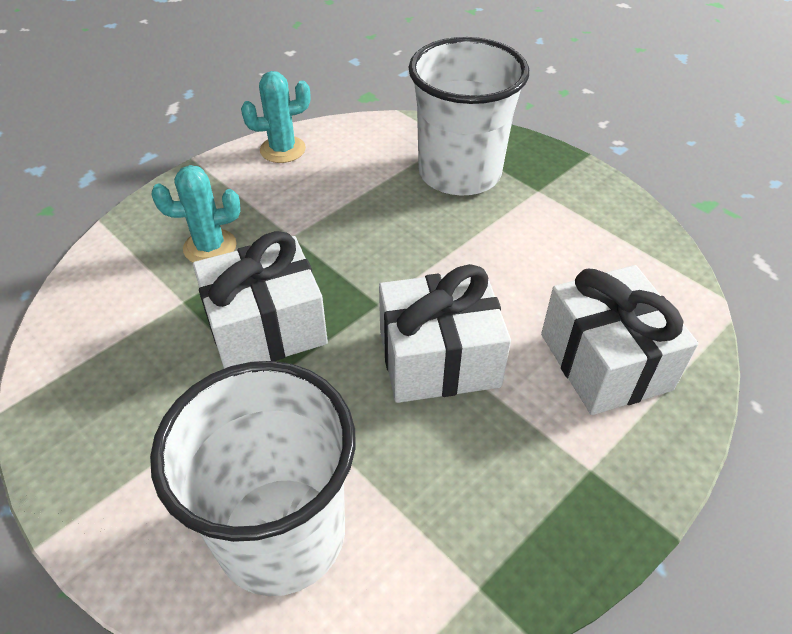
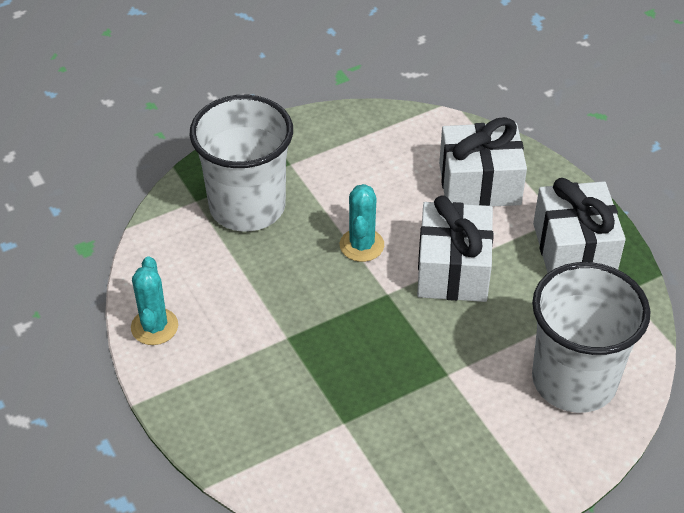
camera: 75 degrees left, 0 degrees up
(210, 247) = (281, 398): turquoise cactus -> turquoise cactus (361, 245)
(266, 327) = (391, 367): white gift -> white gift (574, 249)

